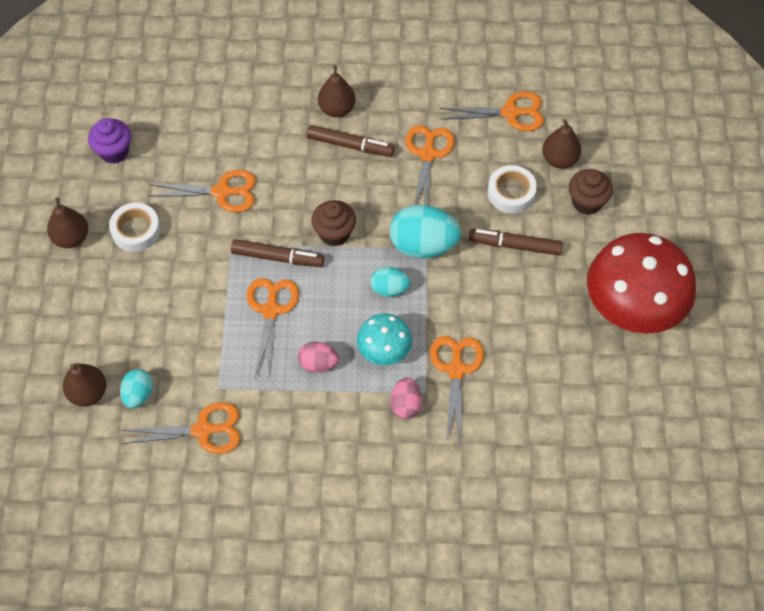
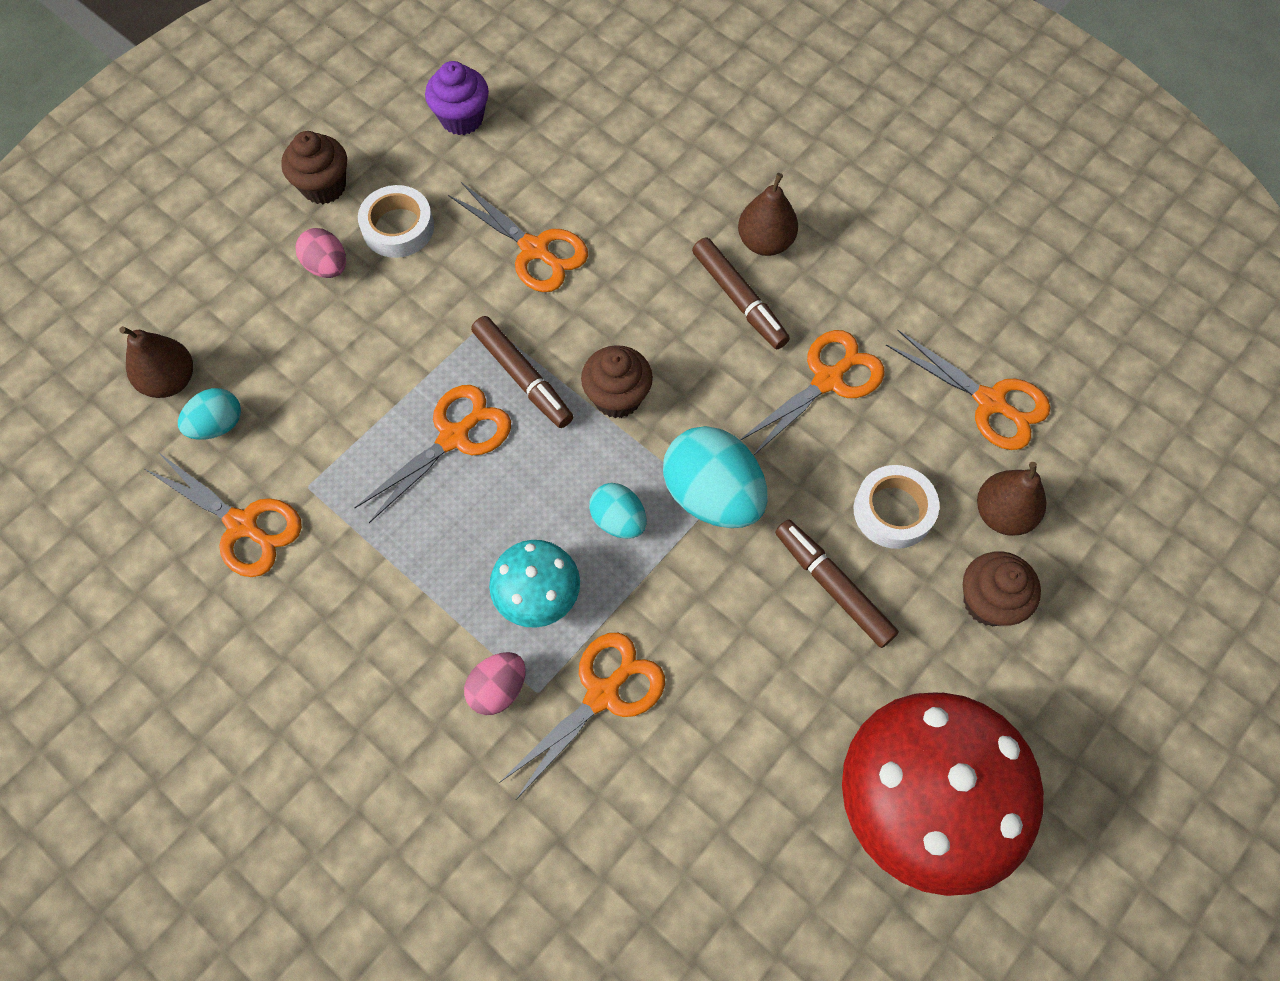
camera: 40 degrees right, 5 degrees up
(71, 238) = (324, 186): brown pear -> brown cupcake
(318, 364) = (445, 549): pink egg -> pink egg (327, 266)

